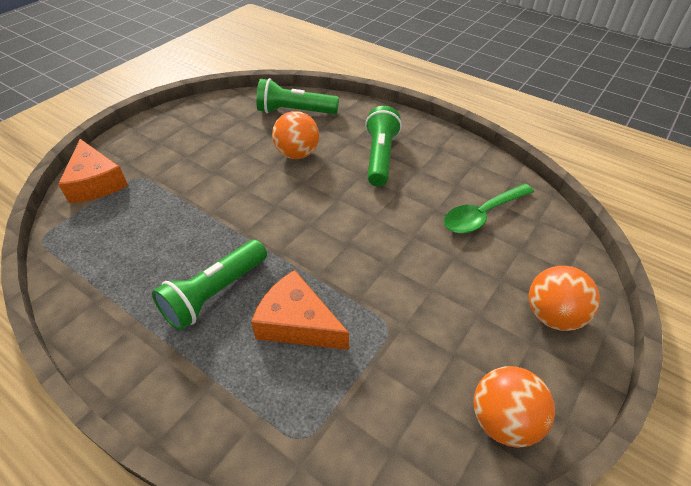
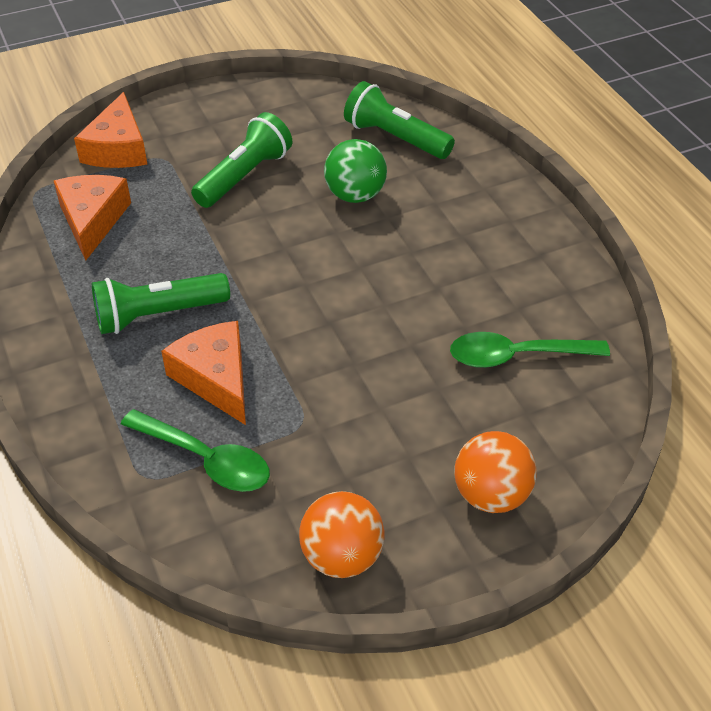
camera: 30 degrees right, 0 degrees up
(108, 242) = (92, 220): none -> orange cheese
(297, 154) = (355, 195): orange ball -> green ball
(340, 395) = (206, 460): none -> green spoon
(380, 157) = (453, 236): green flashlight -> green flashlight (244, 176)

